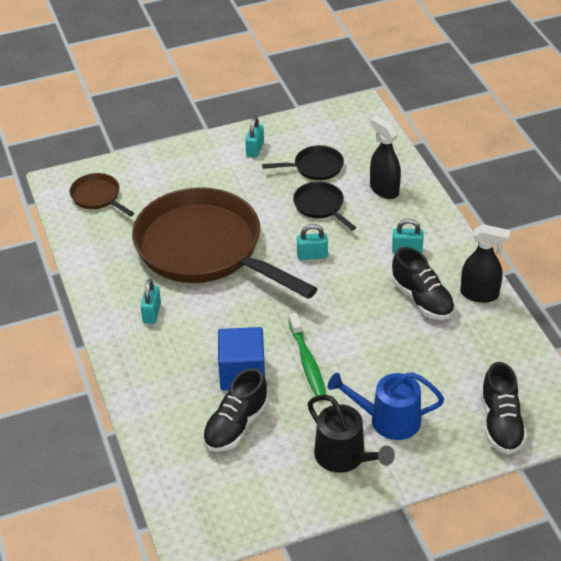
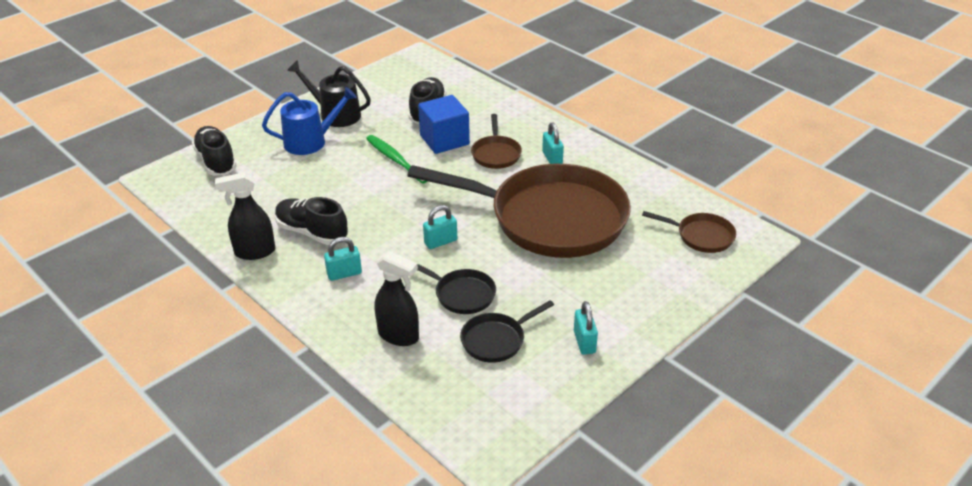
camera: 155 degrees right, 5 degrees down
(202, 337) = (496, 154): none -> brown pan

